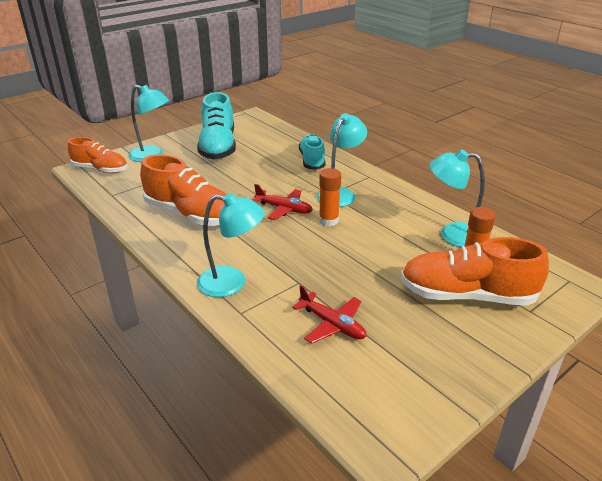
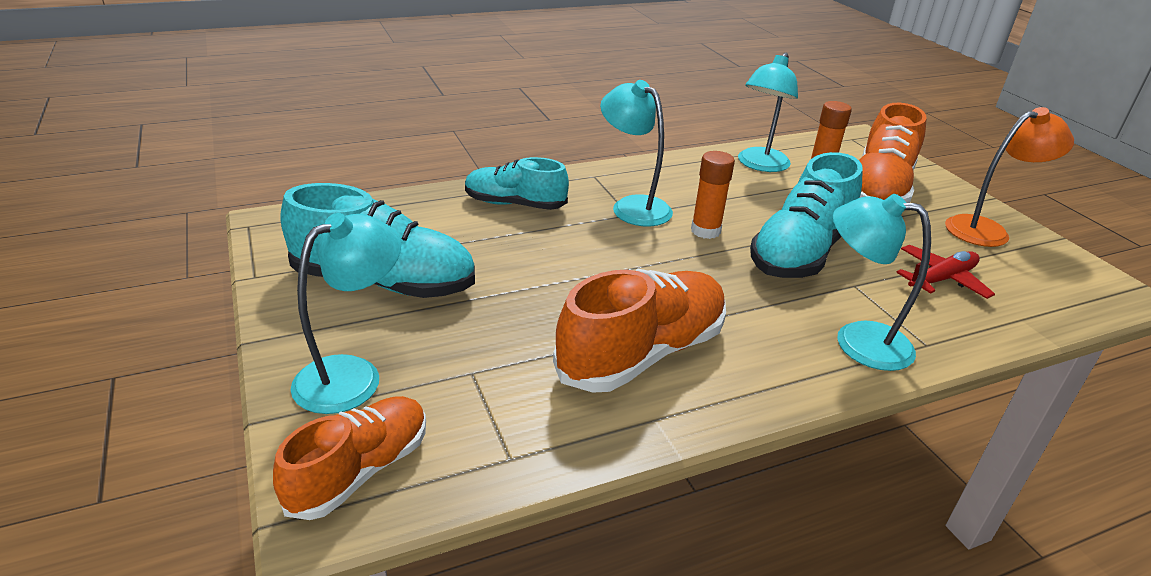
camera: 75 degrees left, 0 degrees up
(232, 283) = (857, 341): turquoise lamp -> turquoise lamp turned 90 degrees counterclockwise
(284, 209) = (660, 258): red plane -> none
(327, 258) = (800, 252): none -> turquoise shoe
(444, 360) = (987, 230): none -> orange lamp

